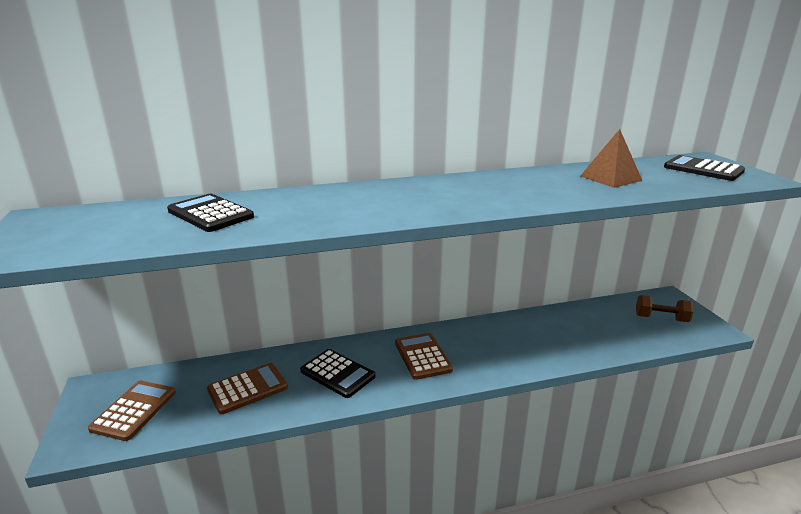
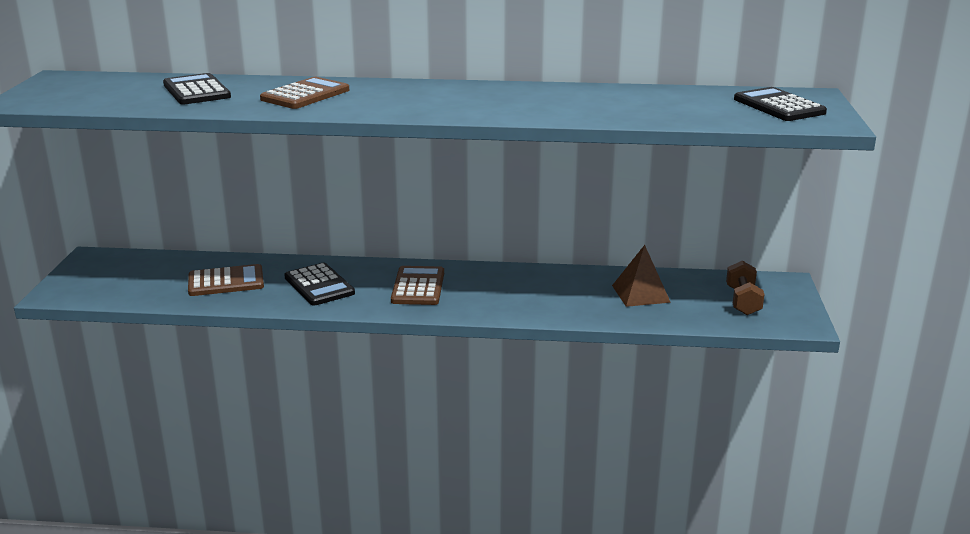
camera: 20 degrees right, 0 degrees up
(134, 410) = (118, 279): brown calculator -> brown calculator (305, 95)
(610, 178) = (642, 103): brown pyramid -> brown pyramid (640, 293)
(661, 318) = (742, 301): brown dumbbell -> brown dumbbell turned 60 degrees clockwise

